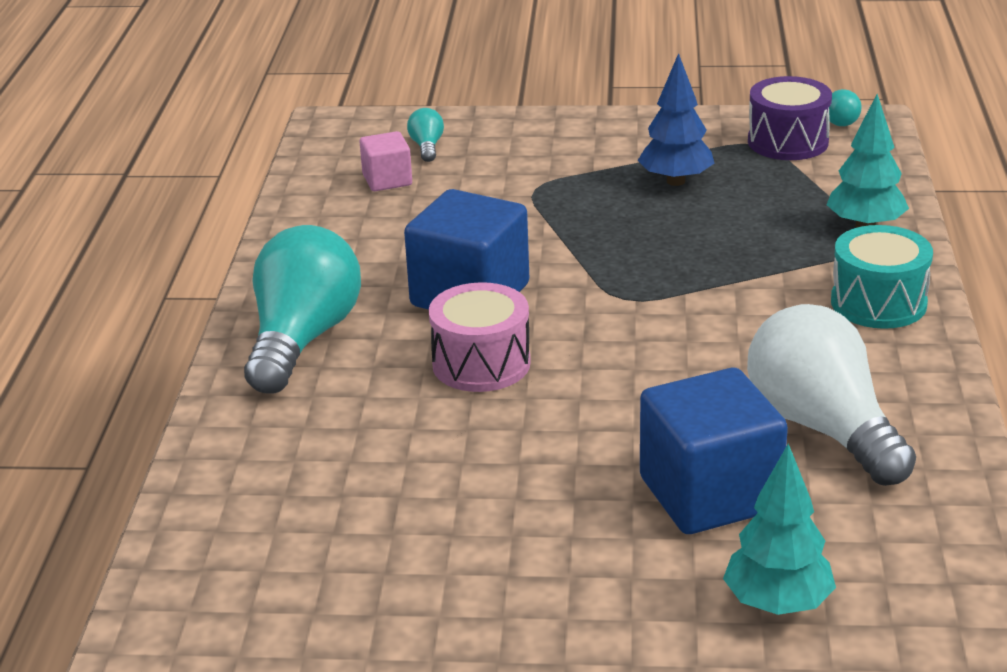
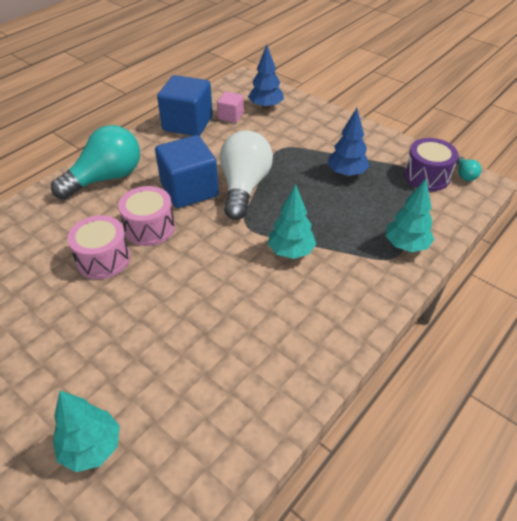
camera: 35 degrees right, 15 degrees up
(427, 147) = (265, 106): turquoise light bulb -> blue tree
(468, 429) = (103, 259): none -> pink drum
(709, 494) = (145, 359): blue cube -> blue cube (188, 123)
(729, 298) = (291, 251): none -> turquoise tree
(823, 428) = (239, 355): white light bulb -> white light bulb (244, 187)
(878, 303) = (357, 295): turquoise drum -> none

